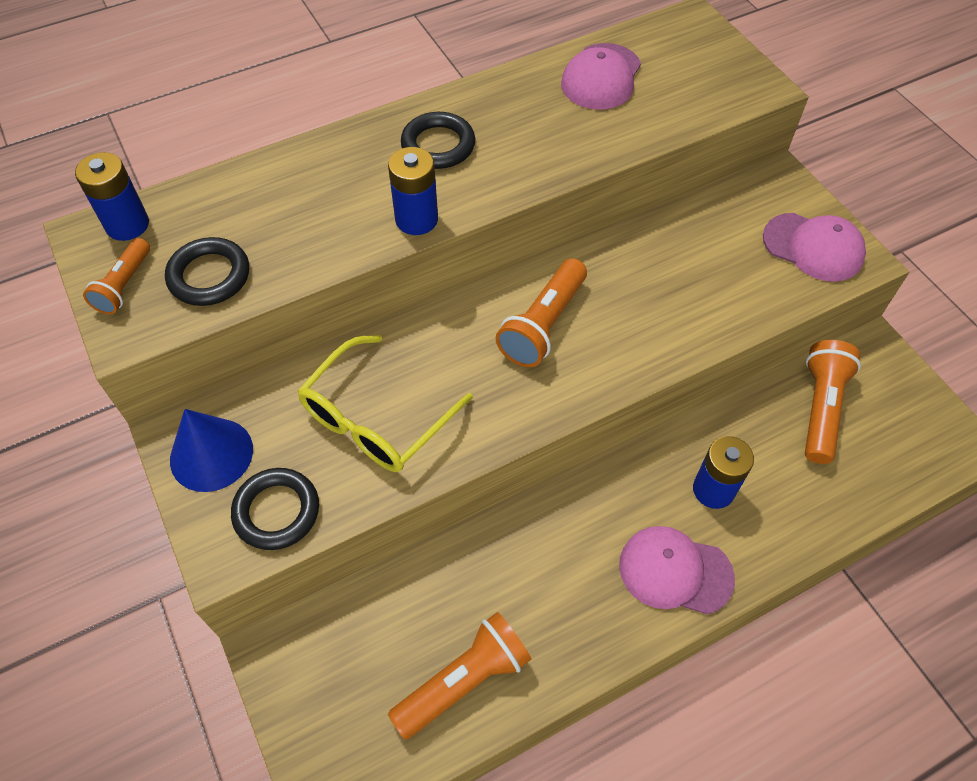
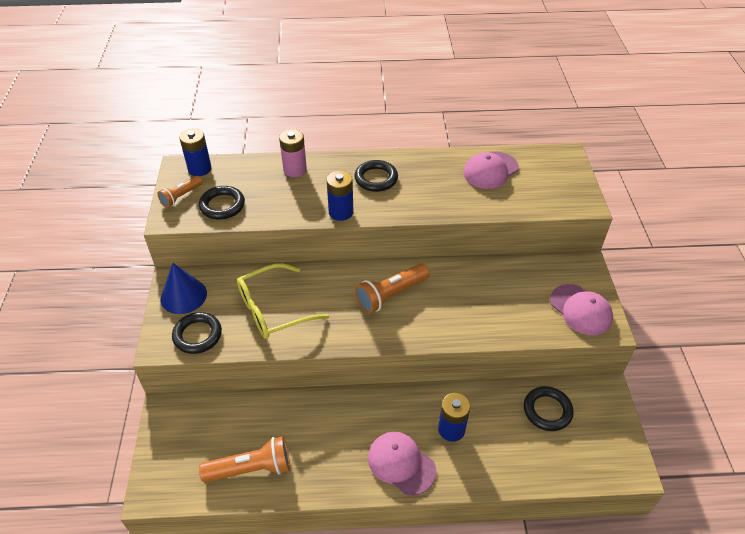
camera: 25 degrees right, 10 degrees down
(296, 173) = (295, 170): none -> pink battery
(820, 408) = (547, 410): orange flashlight -> black ring

